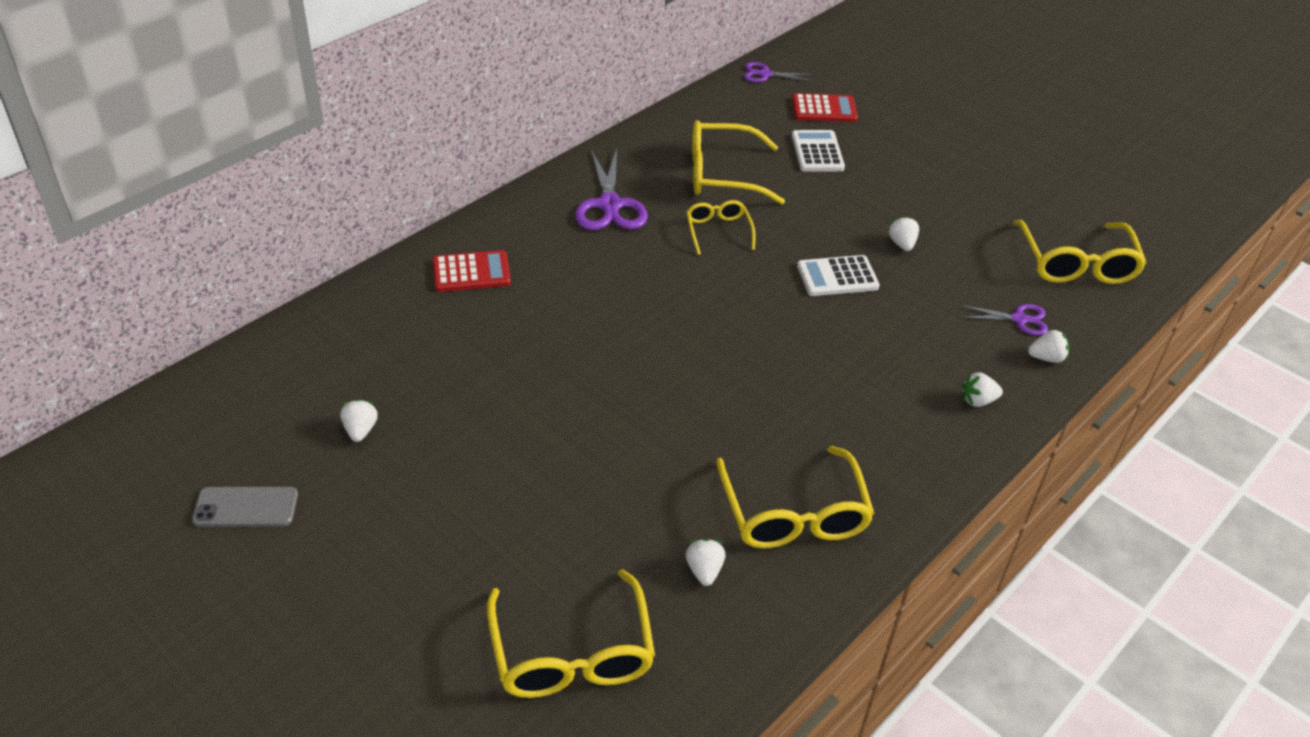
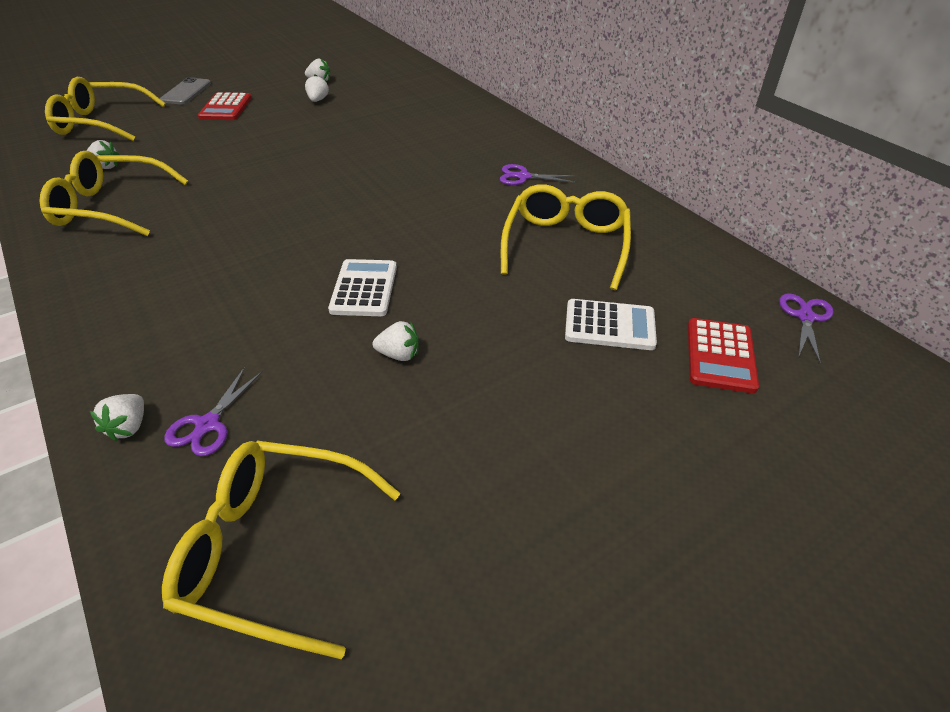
camera: 105 degrees right, 0 degrees up
(246, 507) = (286, 57): grey phone -> grey phone (186, 92)
(471, 272) = (452, 117): red calculator -> red calculator (226, 108)
(609, 205) = (523, 177): purple scissors -> purple scissors, size x0.58
(718, 231) = (467, 227): yellow glasses -> none
(978, 401) = (121, 342): white strawberry -> white strawberry (318, 100)

